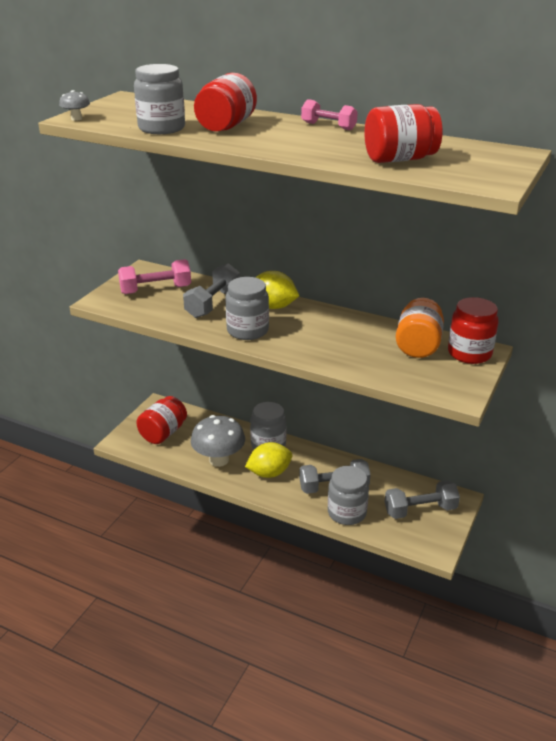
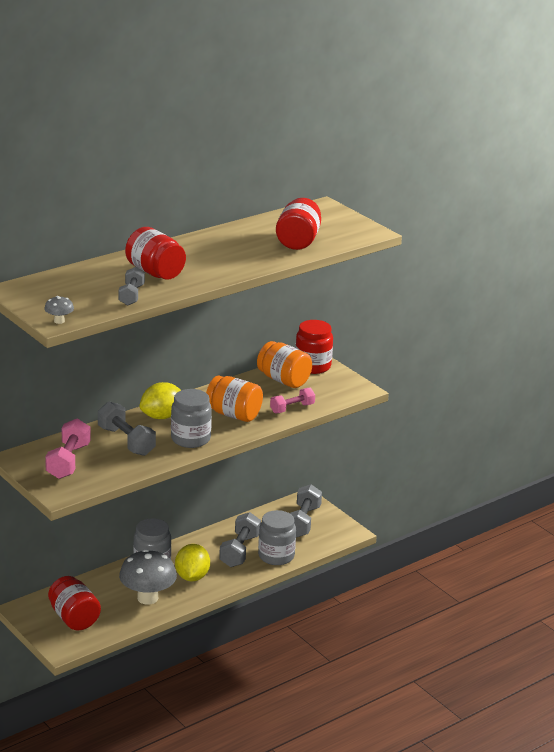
camera: 65 degrees left, 5 degrees down
(161, 128) = (131, 295): grey jar -> grey dumbbell
(317, 338) = (233, 414): none -> orange jar
(328, 126) = (199, 240): pink dumbbell -> pink dumbbell (292, 408)

